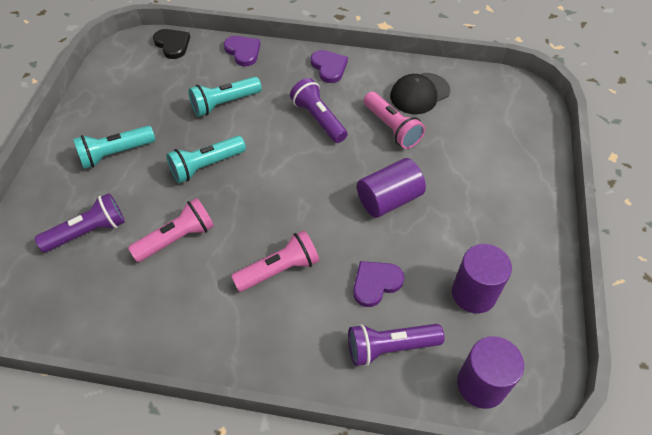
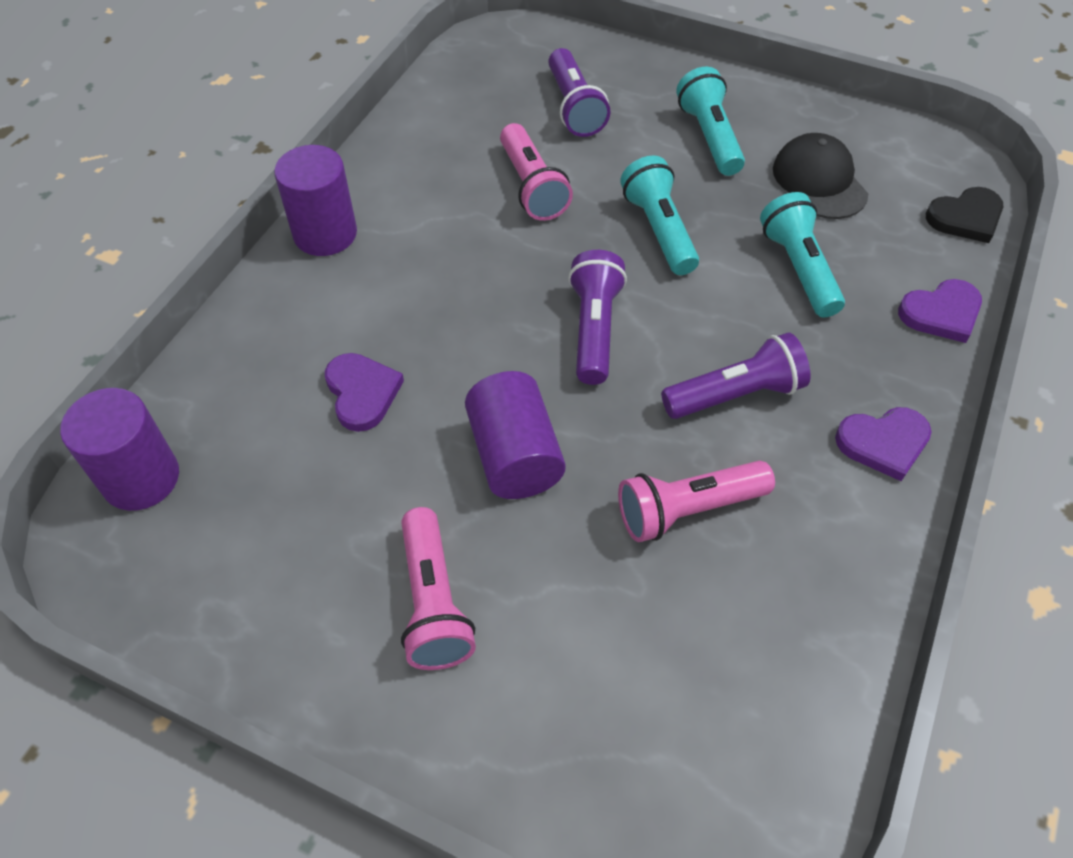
camera: 105 degrees right, 0 degrees up
(279, 269) = (436, 284): pink flashlight -> pink flashlight (433, 602)
(390, 347) = (254, 383): purple flashlight -> purple flashlight (594, 329)
(419, 93) = (780, 593): black cap -> black cap (819, 181)
(474, 293) = (282, 522): purple cylinder -> purple cylinder (325, 234)

